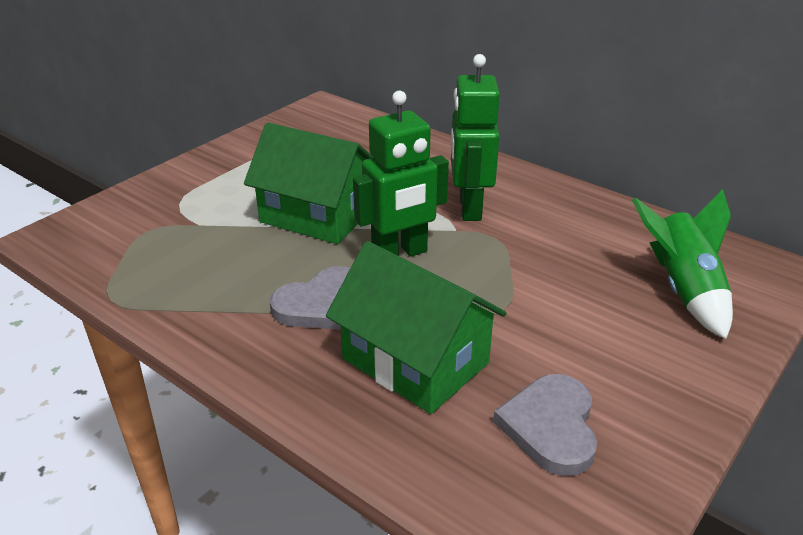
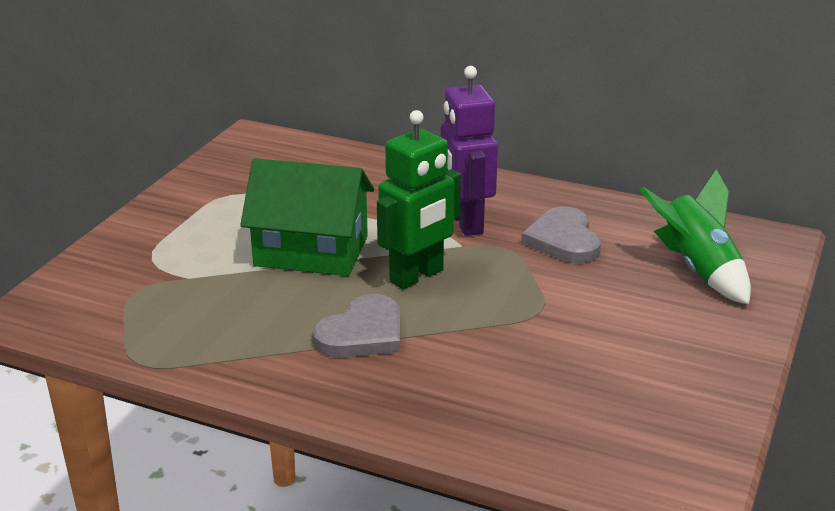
camera: 15 degrees left, 5 degrees down
(415, 361) = (479, 368): green house -> none
(469, 208) = (465, 223): green robot -> purple robot
(551, 426) = (624, 399): grey heart -> grey heart (563, 240)

